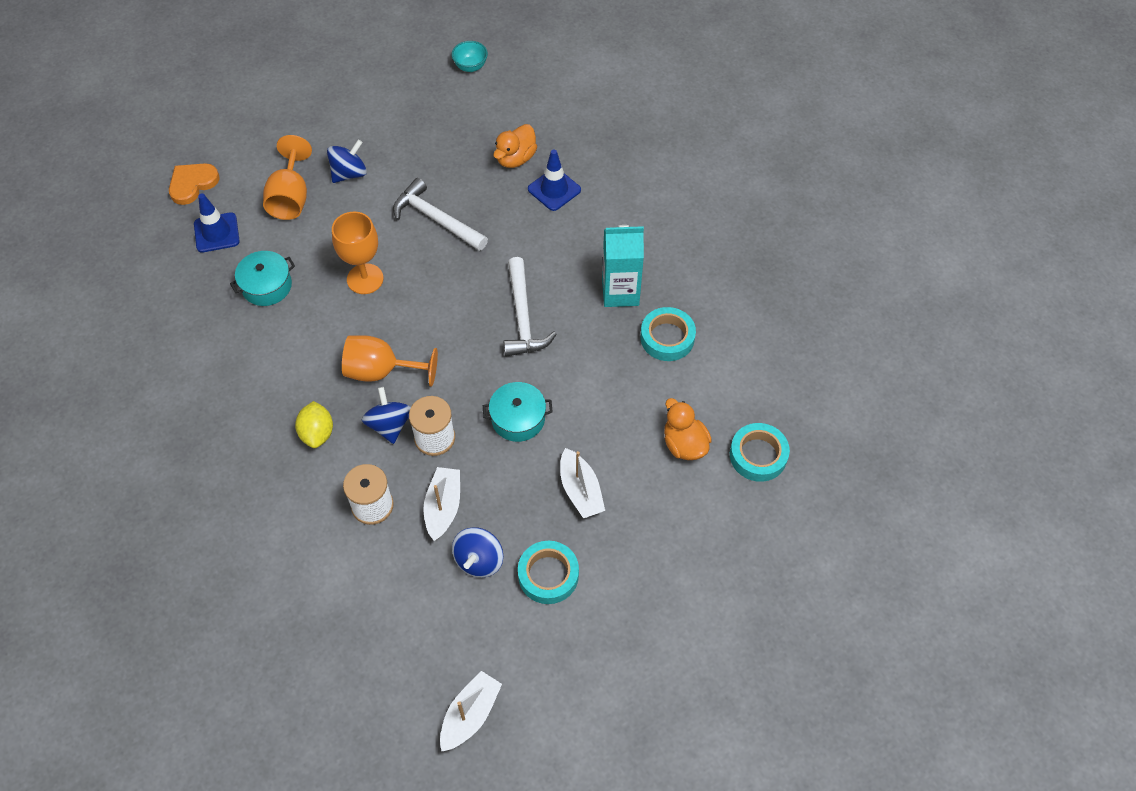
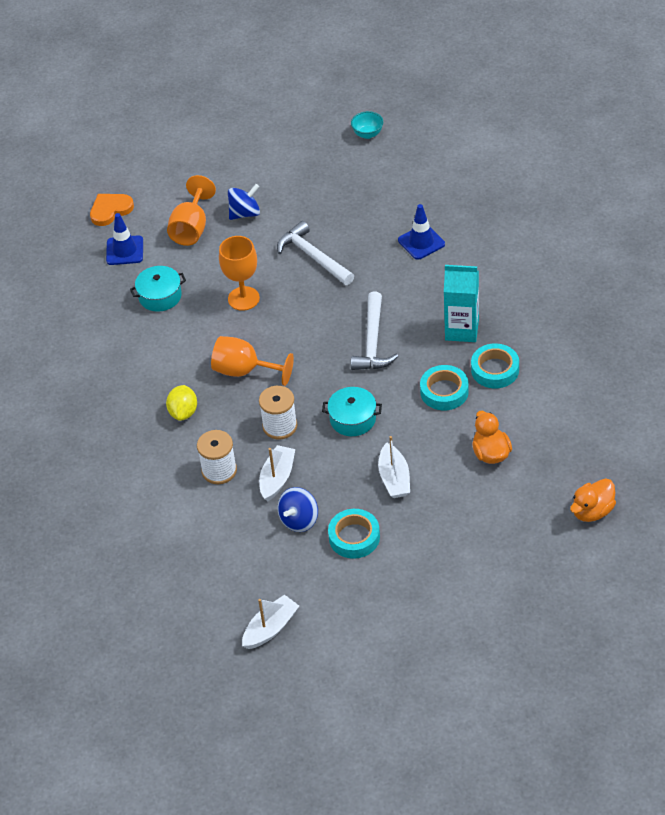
camera: 15 degrees right, 10 degrees down
(389, 425) = (244, 412): blue spinning top -> none
(515, 158) = (392, 214): orange duck -> orange duck (592, 511)
(758, 455) = (553, 469): turquoise tape -> turquoise tape (444, 391)

